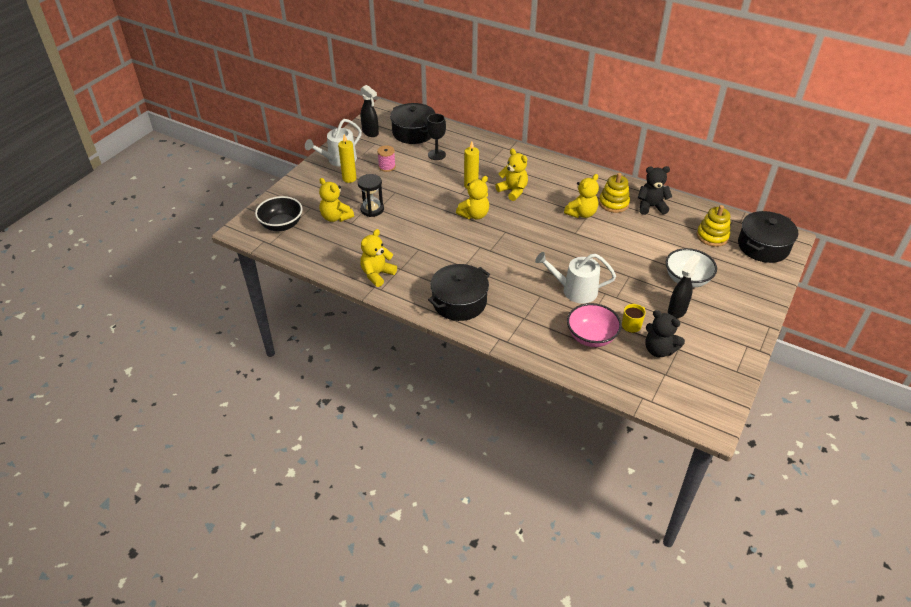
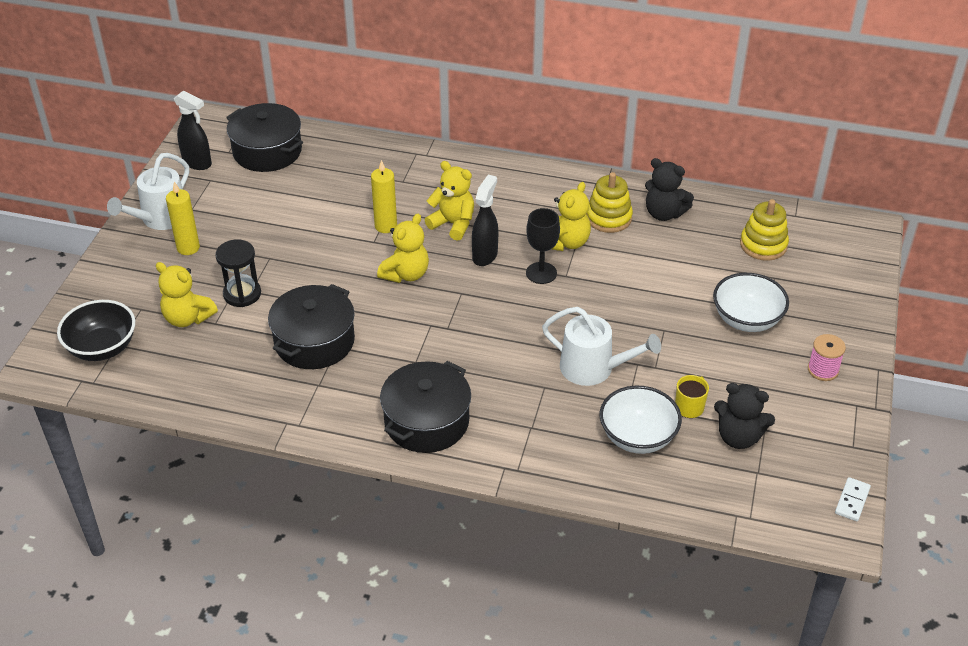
camera: 15 degrees left, 0 degrees up
(377, 274) = (285, 401): yellow teddy bear -> none
(387, 167) = (243, 217): pink spool -> pink spool (823, 370)
(436, 155) = (316, 183): black goblet -> black goblet (541, 273)
(575, 290) = (593, 368): white watering can -> white watering can turned 150 degrees counterclockwise
(591, 337) = (637, 437): pink bowl -> white bowl
(651, 206) = (664, 213): black teddy bear -> black teddy bear turned 135 degrees counterclockwise
(677, 310) = (746, 370): black spray bottle -> black spray bottle (485, 255)
(725, 405) = (852, 501): none -> white domino
(763, 246) = (837, 248): black pot -> black pot (314, 341)

